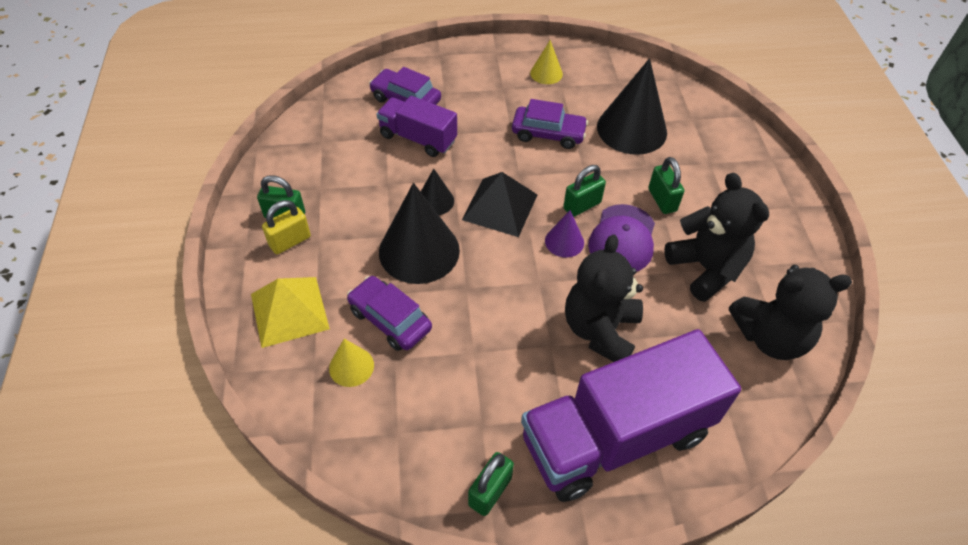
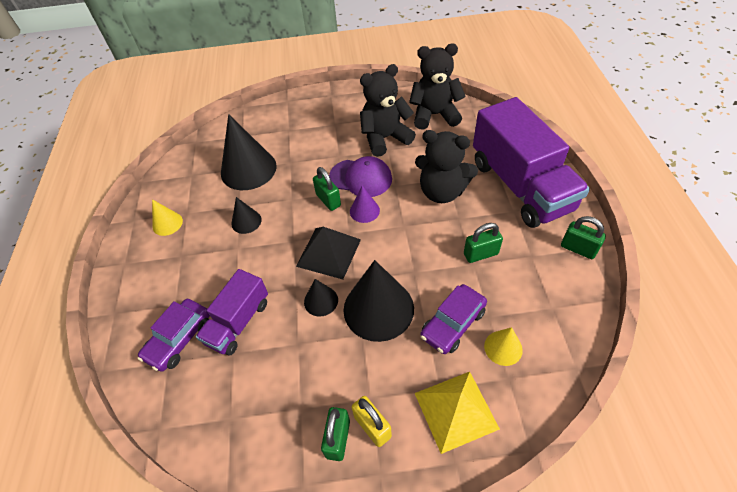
camera: 85 degrees left, 0 degrees up
(548, 134) = (246, 221): purple car -> black cone
(662, 200) = (323, 156): green padlock -> green padlock (480, 254)
(770, 337) = (434, 115): black teddy bear -> black teddy bear turned 90 degrees counterclockwise

